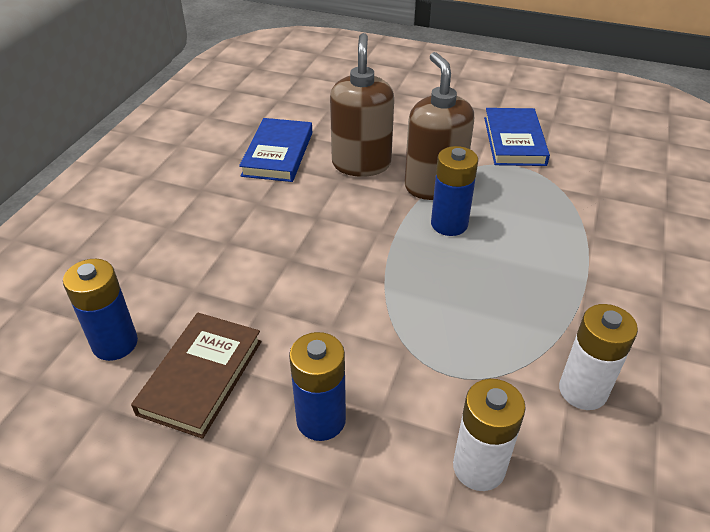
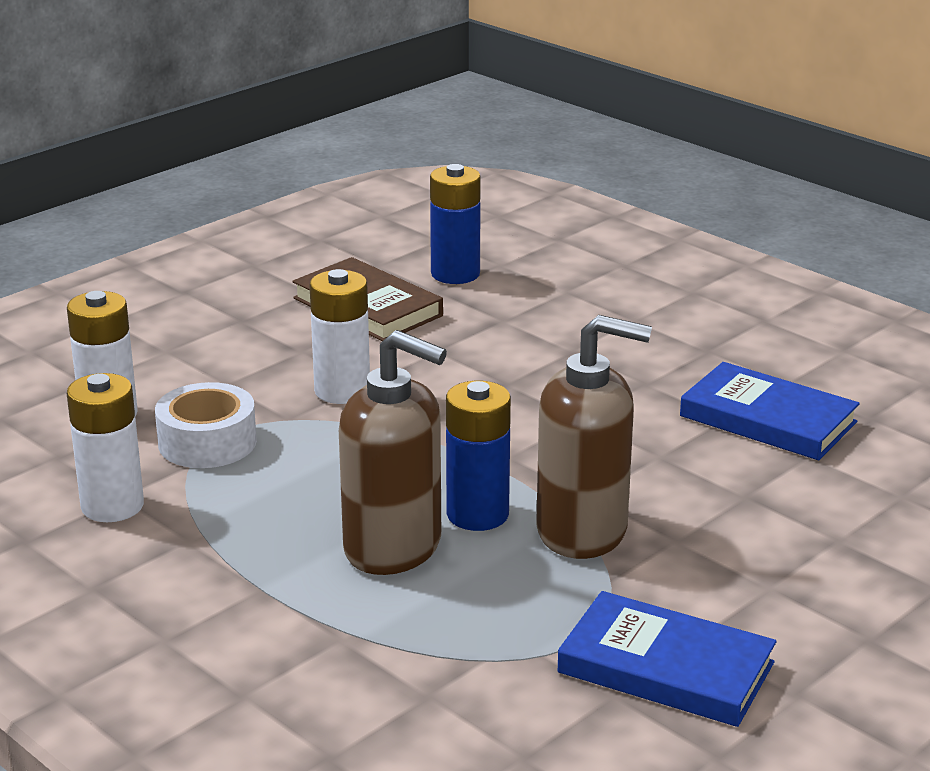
camera: 115 degrees right, 15 degrees down
(321, 420) = (251, 352): blue battery -> none
(350, 335) = (342, 391): none -> white battery
(361, 164) = (692, 483): brown soap dispenser -> brown soap dispenser (394, 547)
(469, 379) = (207, 442): none -> white tape

